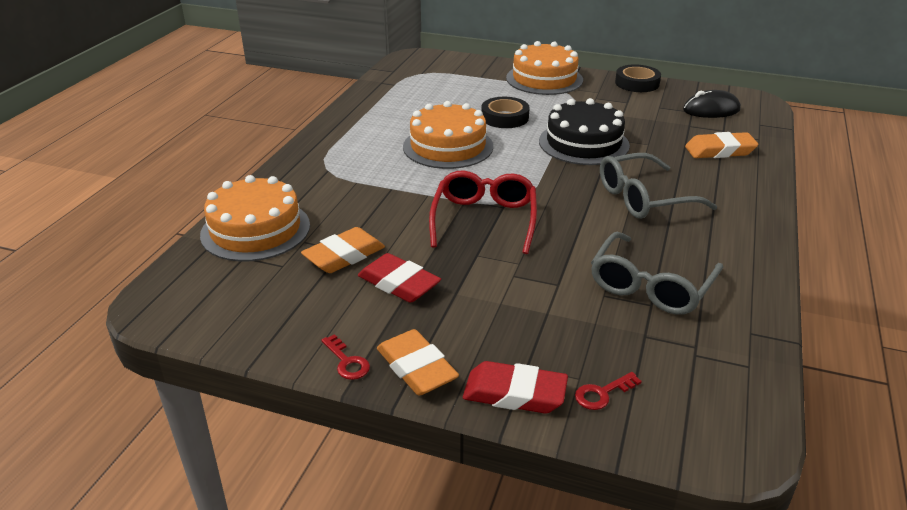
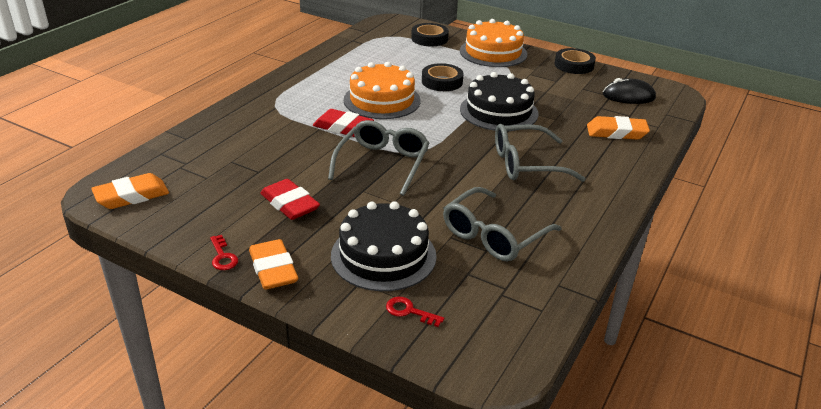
camera: 10 degrees right, 0 degrees up
(255, 230) = (198, 147): orange cake -> none
(344, 256) = (257, 177): orange eraser -> orange eraser (132, 196)
(467, 71) = (429, 39): none -> black tape
(484, 219) = (383, 163): red glasses -> grey glasses
(514, 393) = (340, 300): red eraser -> red eraser (343, 127)
(539, 329) = (383, 255): none -> black cake
(602, 393) = (409, 311): red key -> red key turned 45 degrees clockwise

